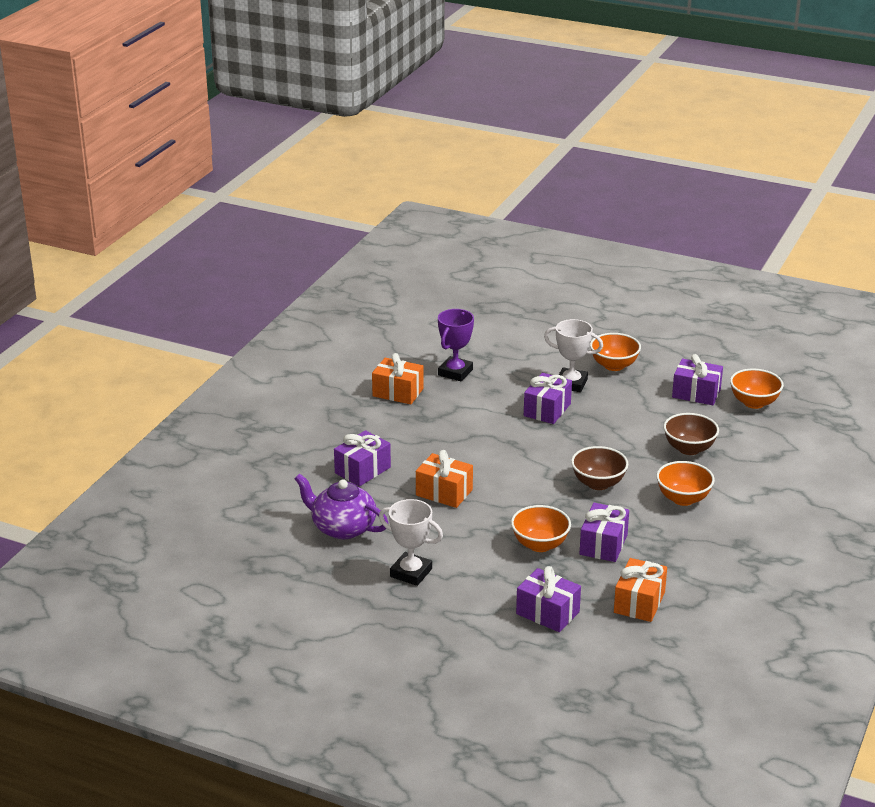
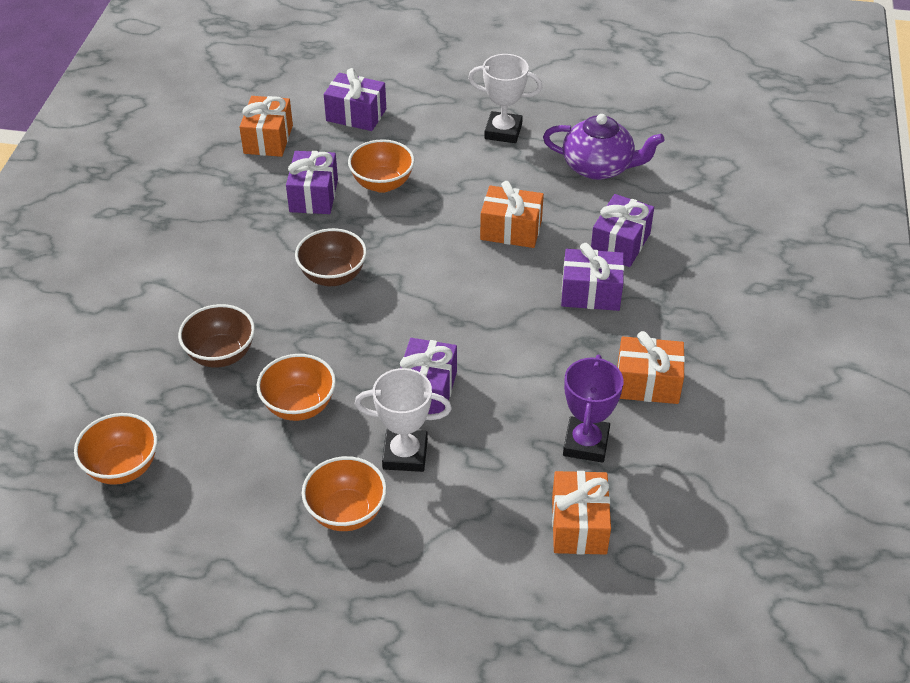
camera: 165 degrees right, 15 degrees up
(479, 343) = (579, 525): none -> orange gift
(683, 499) = (227, 272): orange bowl -> orange bowl (299, 406)
(696, 393) = (211, 471): purple gift -> purple gift (591, 293)

